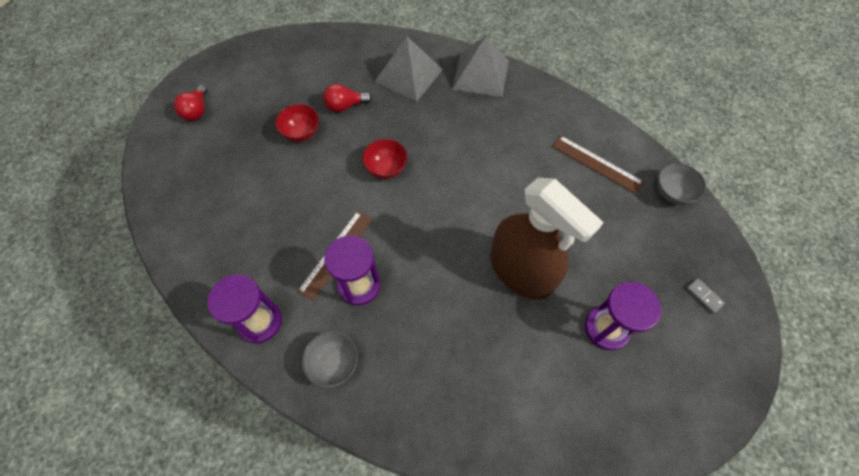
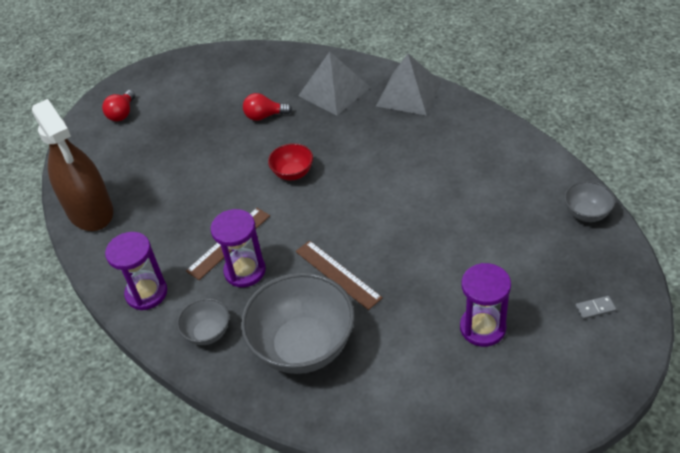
camera: 15 degrees right, 15 degrees down
(301, 133) = (217, 138): red bowl -> none
(436, 369) = (303, 346): none -> grey bowl
(521, 271) = (407, 271): brown spray bottle -> brown spray bottle (90, 211)
(596, 164) = (511, 181): brown ruler -> brown ruler (338, 274)
(704, 296) = (595, 308): grey domino -> grey domino turned 75 degrees counterclockwise

